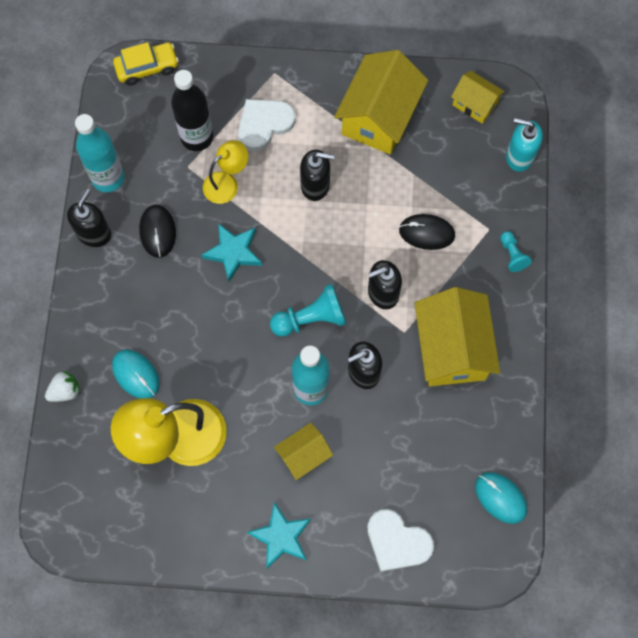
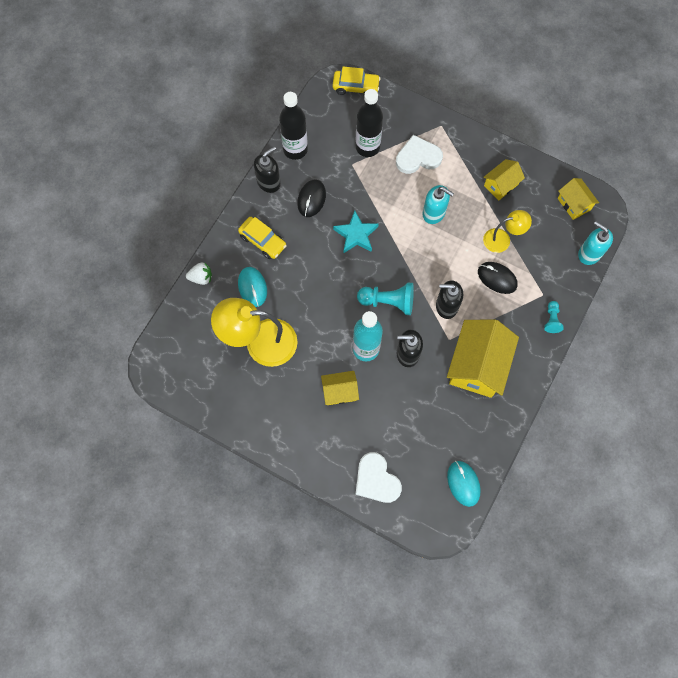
camera: 25 degrees right, 0 degrees up
(108, 178) = (295, 149): turquoise bottle -> black bottle
(121, 311) = (263, 241): none -> yellow car
(227, 183) = (373, 186): yellow lamp -> yellow lamp (502, 239)
(281, 537) = (298, 439): turquoise star -> none
(315, 185) = (434, 213): black soap dispenser -> turquoise soap dispenser
(379, 117) = (501, 185): yellow house -> yellow house, size x0.53

